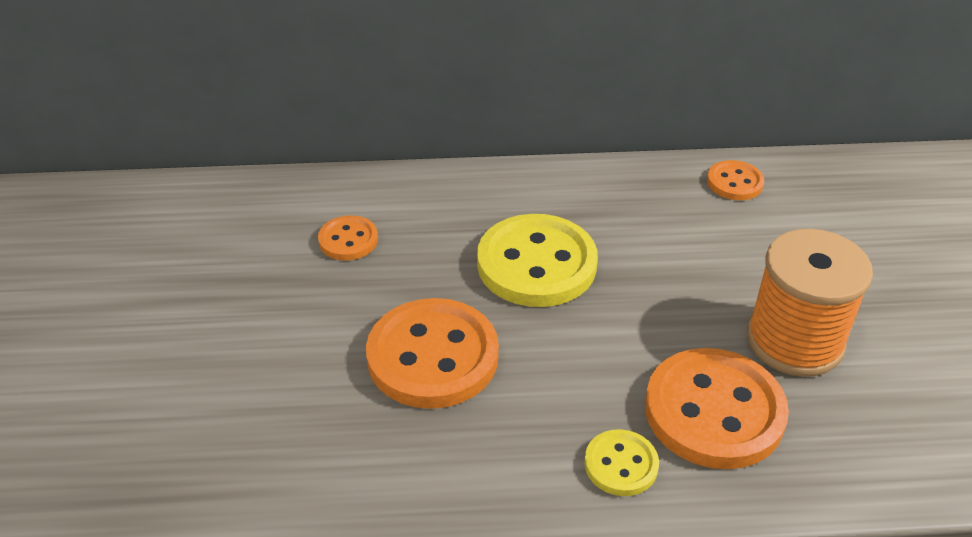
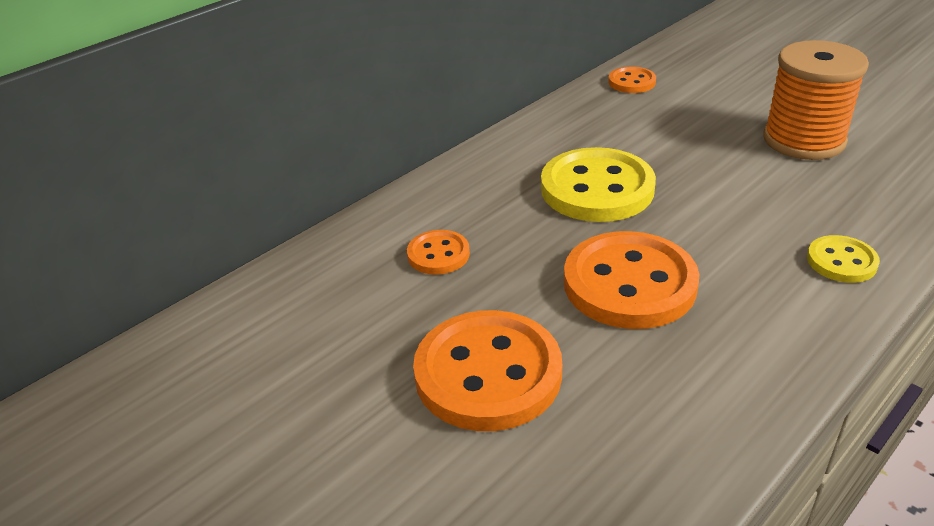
camera: 40 degrees left, 5 degrees down
(714, 411) = (832, 200): orange button -> orange button (488, 373)

